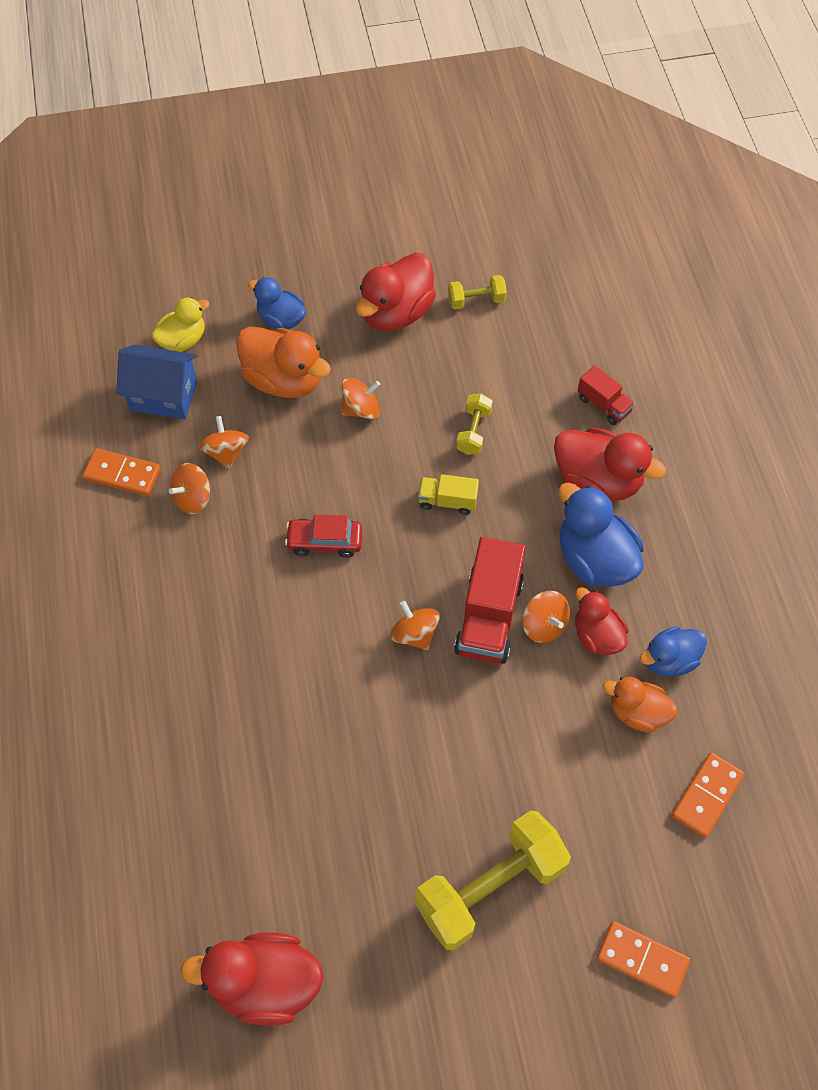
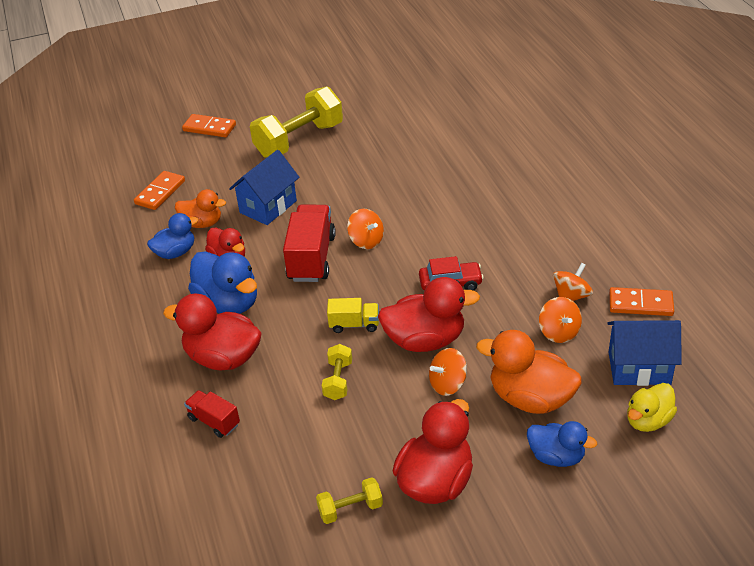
camera: 175 degrees right, 20 degrees down
(265, 984) = (422, 94): red duck -> red duck (425, 340)
(544, 625) = (269, 259): orange spinning top -> none
(544, 730) = (268, 207): none -> blue house

